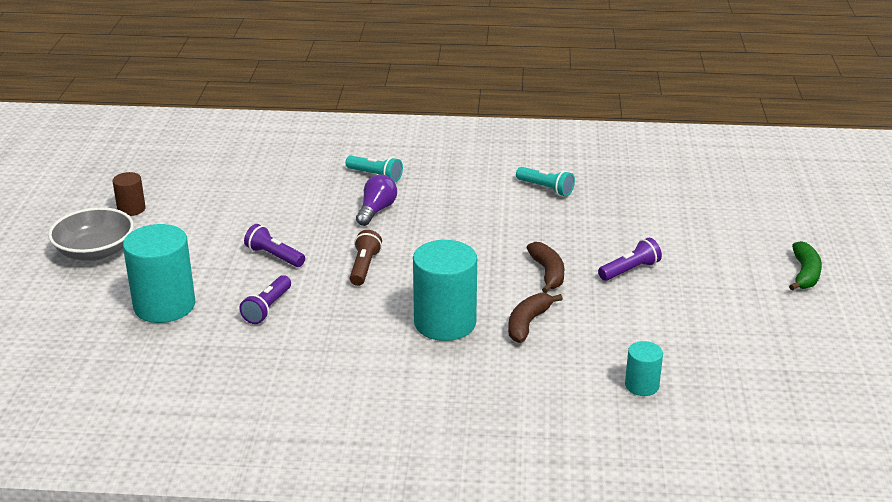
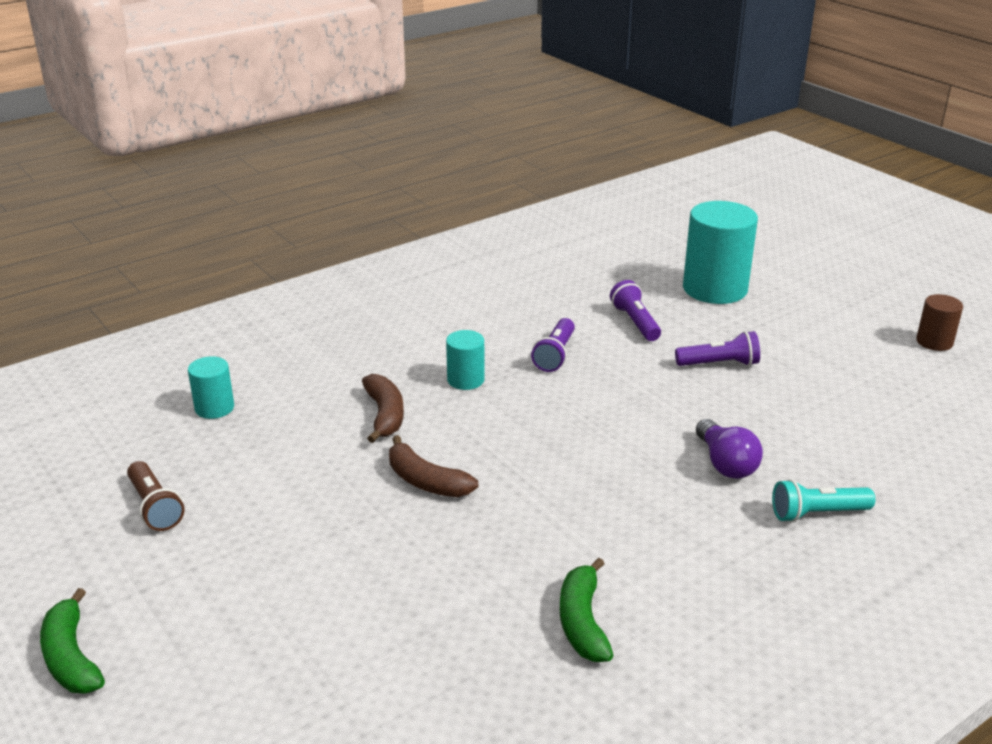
camera: 140 degrees right, 0 degrees up
(95, 251) = (862, 297): grey bowl -> none
(364, 267) = (622, 394): brown flashlight -> brown flashlight (155, 507)
(445, 323) = (465, 380): turquoise cylinder -> turquoise cylinder, size x0.51
(546, 189) = (582, 622): turquoise flashlight -> green banana
(630, 270) = (331, 535): purple flashlight -> purple flashlight (555, 355)

